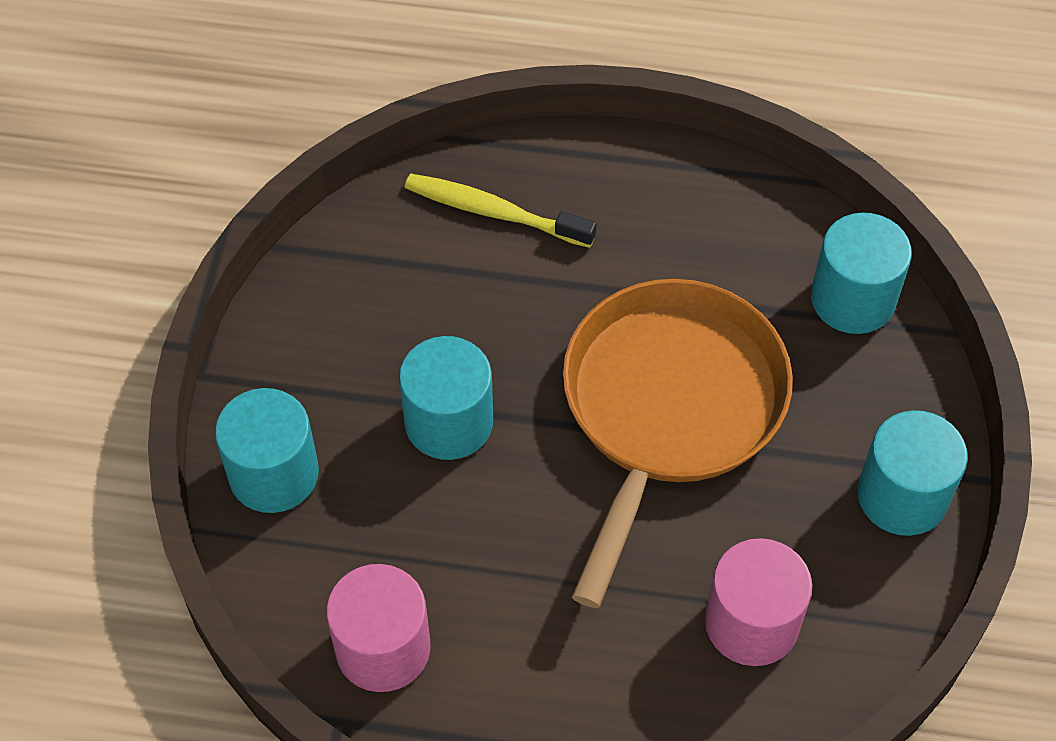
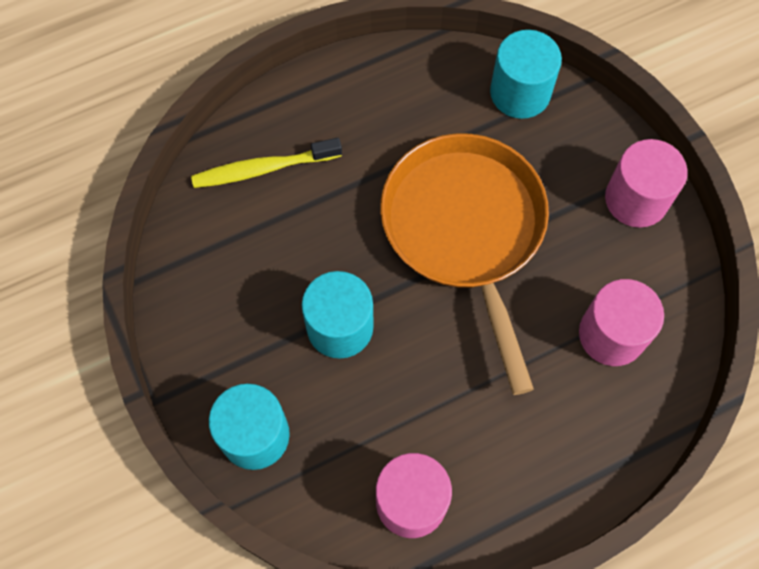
camera: 35 degrees left, 10 degrees up
(902, 495) = (636, 199): turquoise cylinder -> pink cylinder

